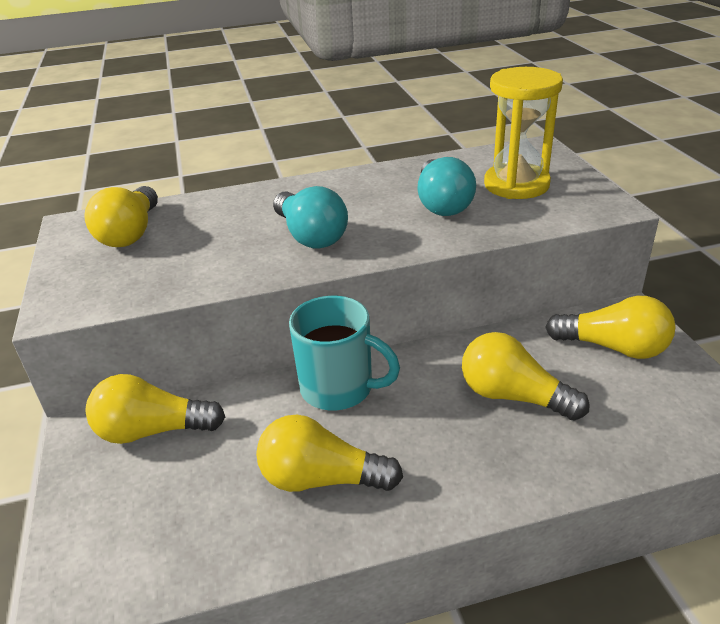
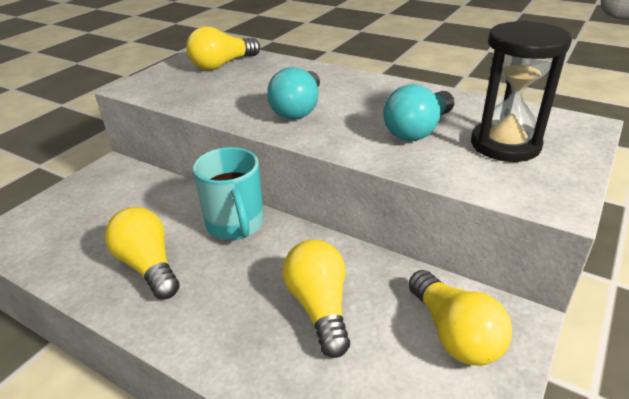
camera: 45 degrees right, 0 degrees up
(153, 431) = (131, 185): yellow light bulb -> none
(516, 185) = (505, 145): yellow hourglass -> black hourglass

